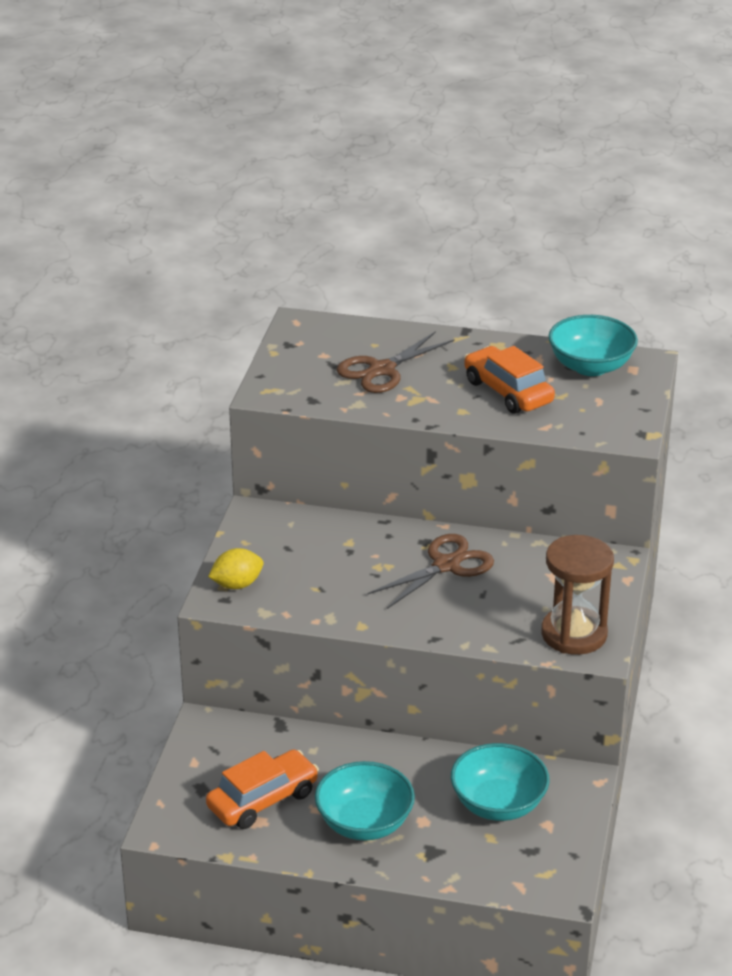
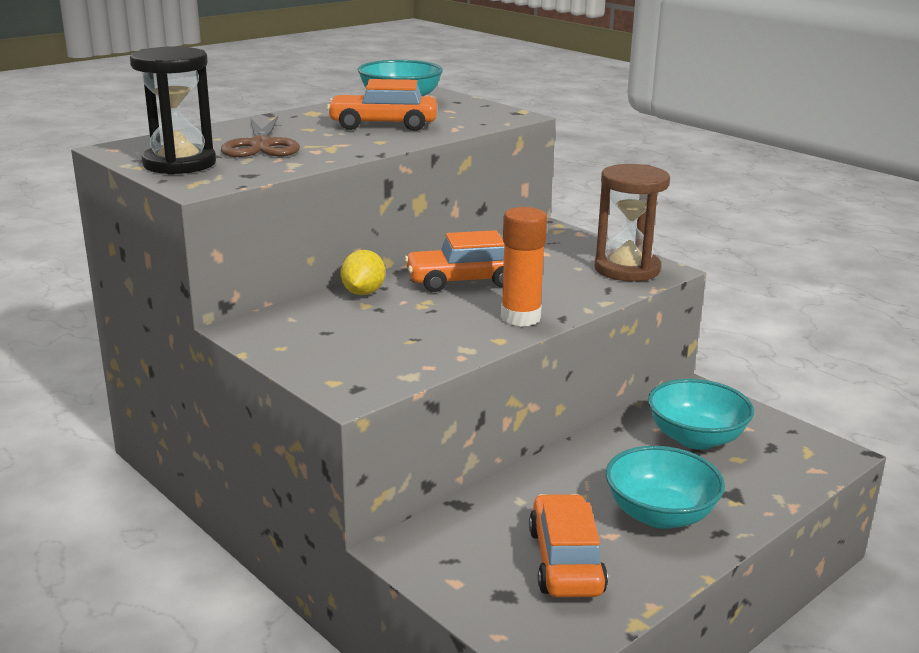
camera: 55 degrees left, 10 degrees down
(237, 584) = (343, 374): yellow lemon -> yellow lemon (363, 293)
(298, 363) = (179, 164): none -> black hourglass
(410, 619) = (520, 317): none -> orange glue stick
(446, 565) = (464, 281): brown scissors -> orange car

